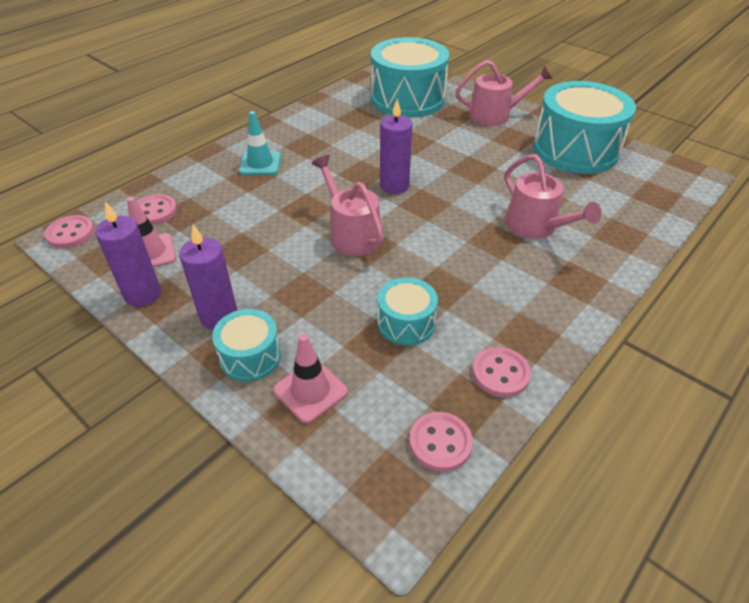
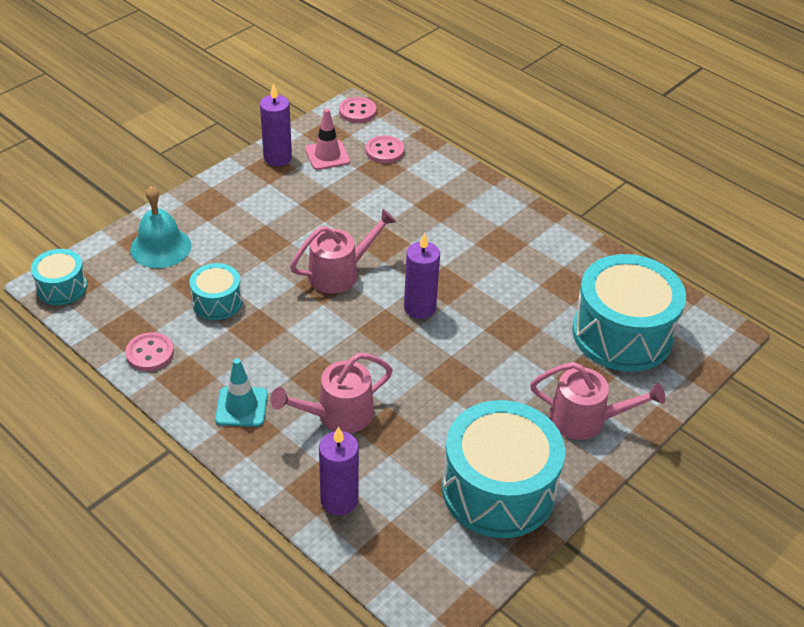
camera: 90 degrees right, 0 degrees up
(219, 317) = (245, 198): purple candle -> purple candle (339, 500)
(250, 356) = (200, 216): turquoise drum -> turquoise drum (62, 287)
(260, 164) = (462, 210): turquoise traffic cone -> turquoise traffic cone (241, 407)
(310, 391) = (161, 247): pink traffic cone -> turquoise bell
(440, 443) = (97, 311): pink button -> none
(495, 115) = (586, 420): pink watering can -> pink watering can turned 75 degrees counterclockwise

